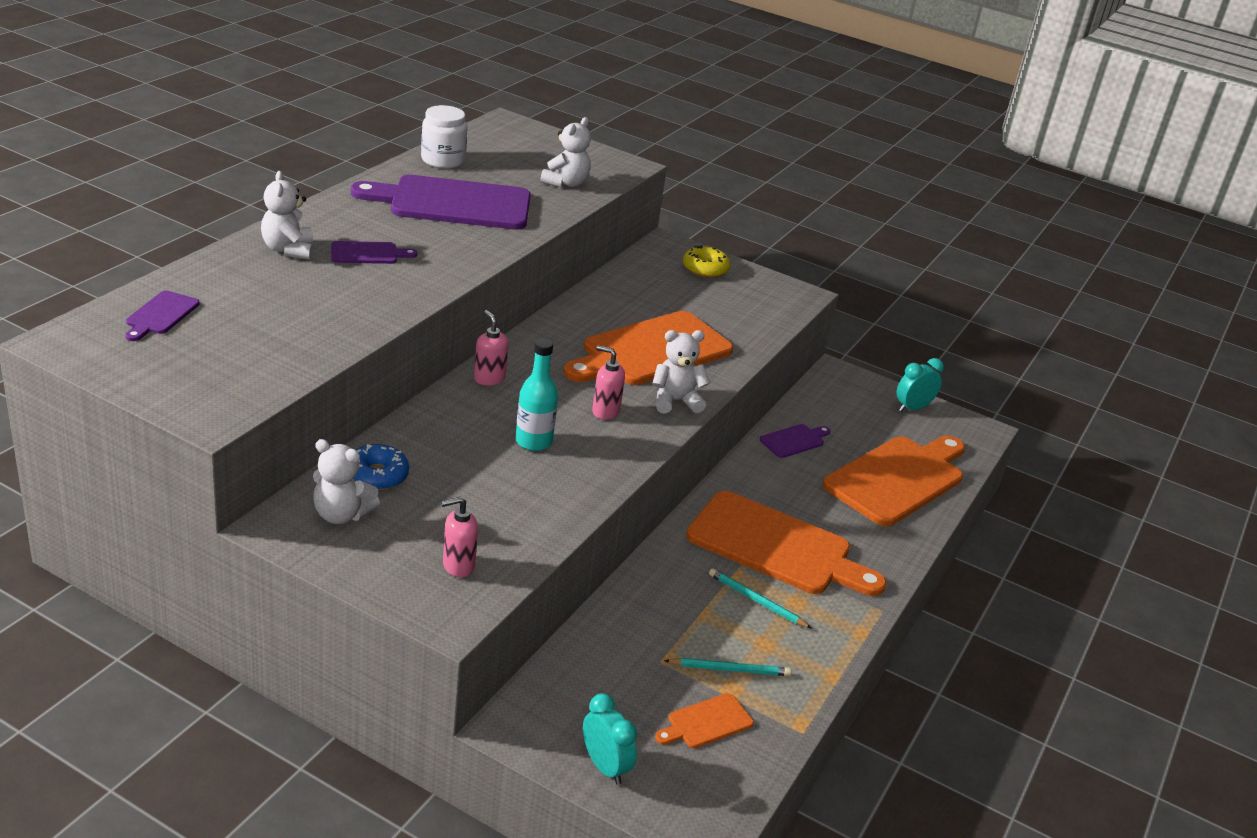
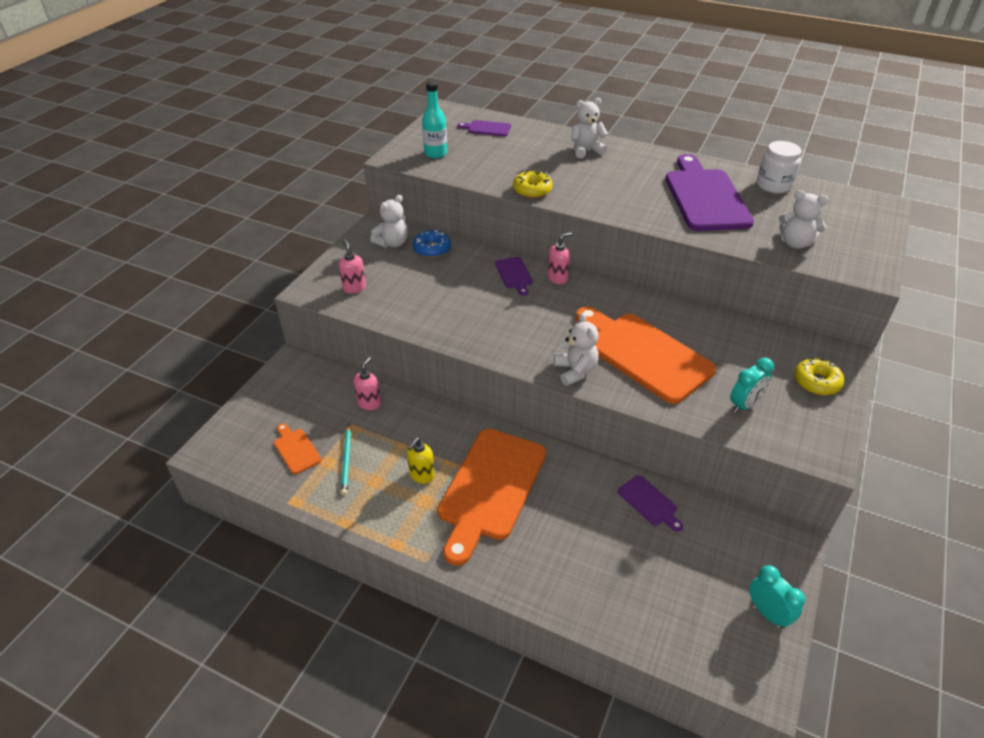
camera: 90 degrees right, 10 degrees up
(341, 514) = (392, 243): white teddy bear -> white teddy bear turned 150 degrees counterclockwise
(367, 253) = (602, 175): purple cutting board -> purple cutting board (514, 274)
(384, 310) = (532, 190): none -> yellow donut
(533, 441) = (490, 304): turquoise bottle -> turquoise bottle (435, 153)
(605, 411) = (542, 334): pink soap dispenser -> pink soap dispenser (369, 403)
(605, 767) = (260, 403): turquoise clock -> turquoise clock (745, 404)
(756, 601) = (421, 475): turquoise pencil -> yellow soap dispenser
(898, 479) = (625, 588): orange cutting board -> none

